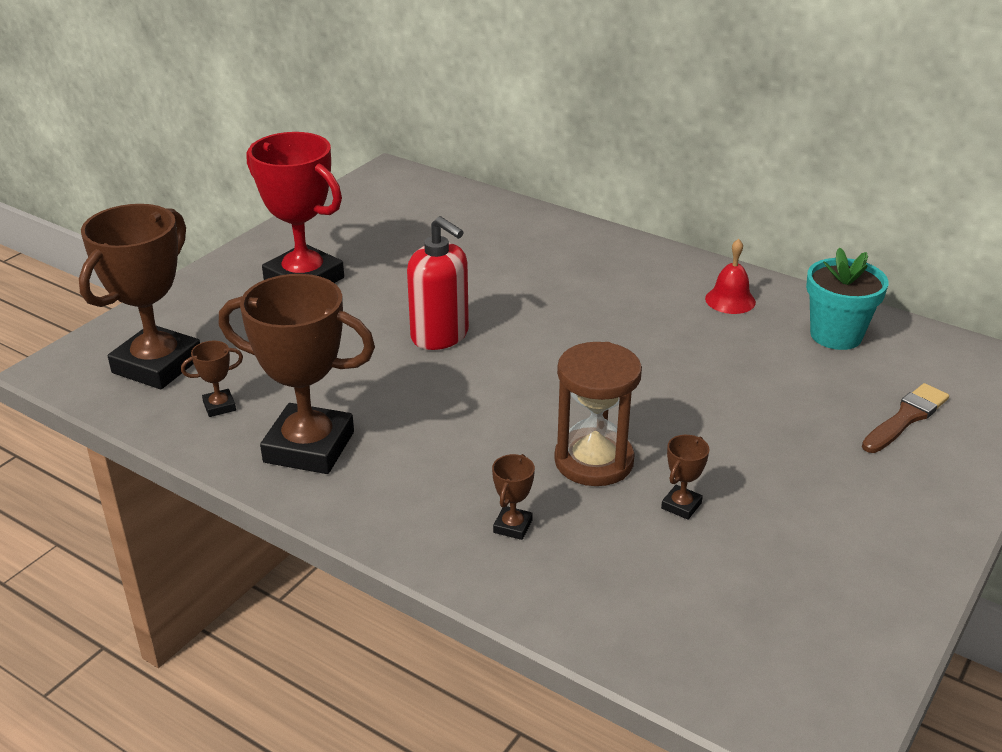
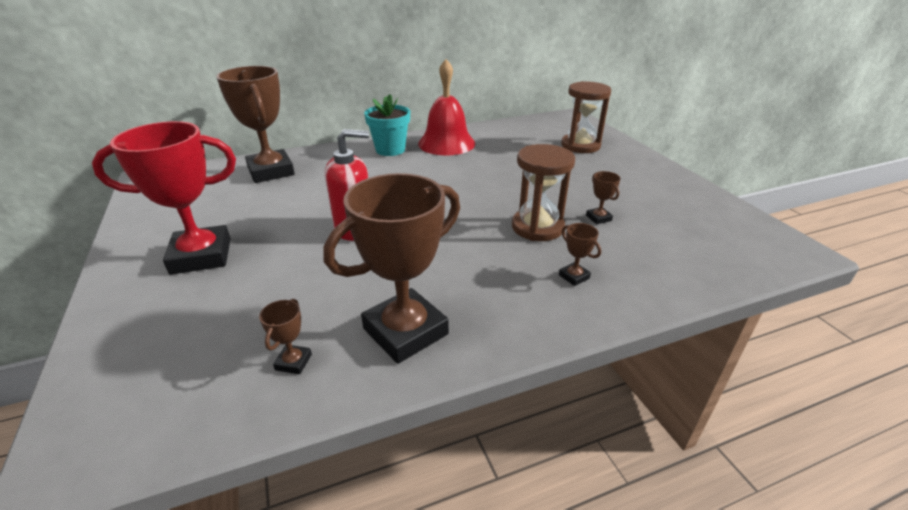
camera: 55 degrees left, 0 degrees up
(157, 365) = (179, 381): brown trophy -> brown trophy (271, 171)
(730, 300) = (446, 143): red bell -> red bell, size x1.98
(836, 335) = (505, 135): turquoise flower pot -> turquoise flower pot (390, 150)
(906, 418) = (580, 145): brown brush -> brown hourglass

